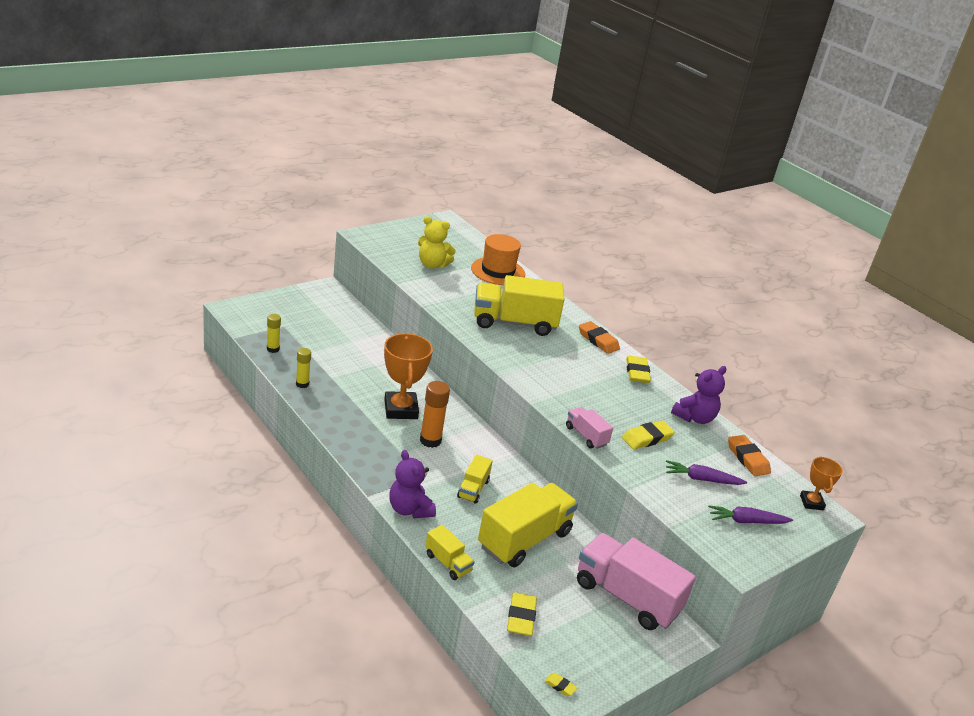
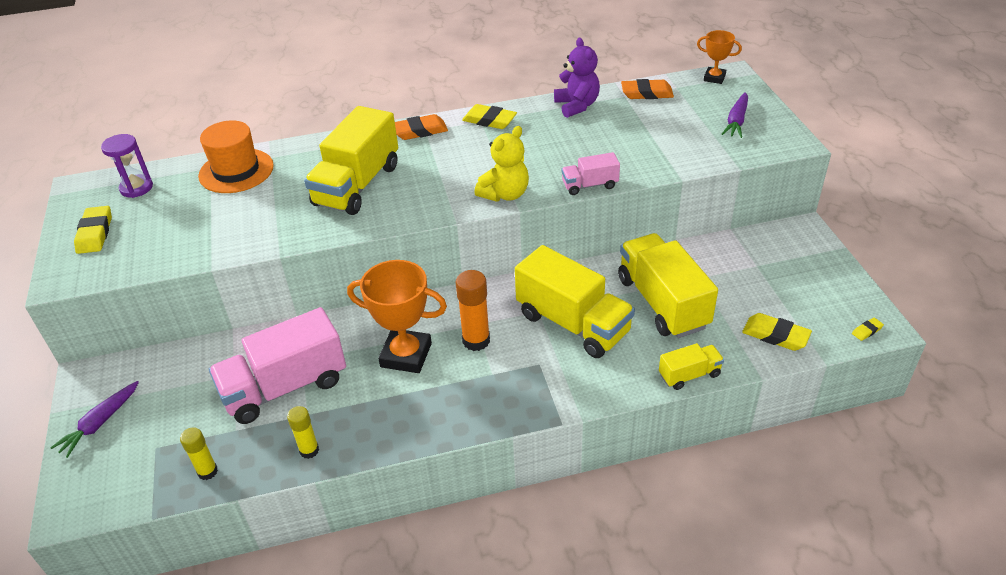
camera: 60 degrees left, 10 degrees up
(409, 509) = (595, 389): purple teddy bear -> none
(432, 265) = (186, 225): yellow teddy bear -> yellow teddy bear (505, 194)
(457, 239) = (136, 188): none -> purple hourglass
(473, 489) = (573, 323): yellow truck -> yellow truck, size x2.04
(626, 597) = (752, 251): pink truck -> pink truck (285, 387)
(647, 438) = (603, 145): yellow eraser -> yellow eraser (95, 233)
(702, 479) = (673, 129): purple carrot -> purple carrot (100, 423)

